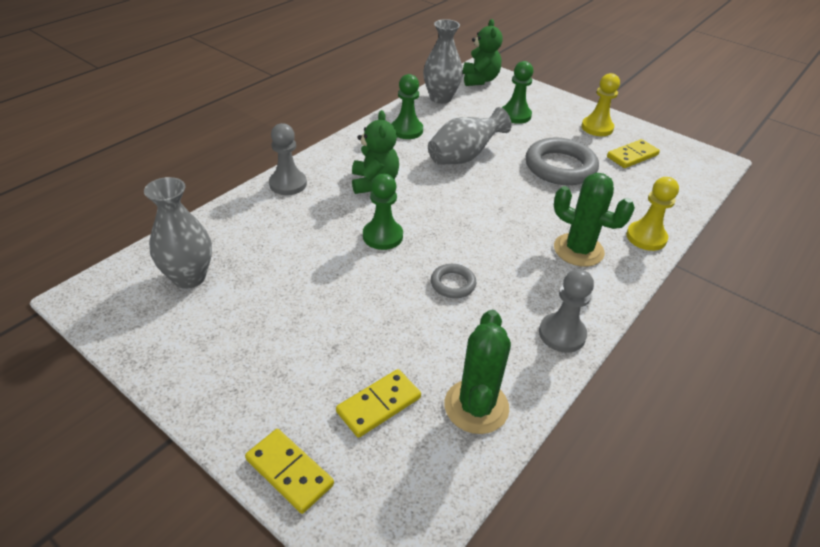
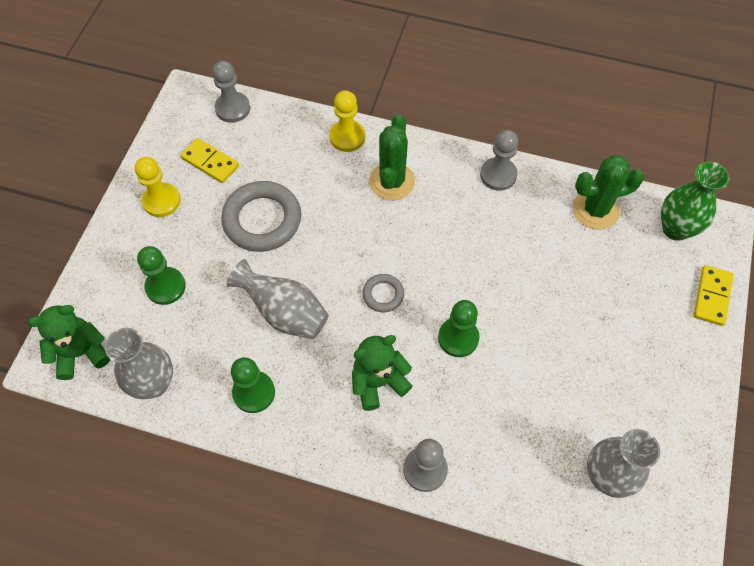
camera: 110 degrees left, 20 degrees up
(379, 405) = (632, 267): yellow domino -> none
(407, 486) = (675, 229): none -> green vase
(453, 284) = (487, 260): grey ring -> grey ring (383, 294)
(696, 180) = (232, 108): none -> grey pawn

